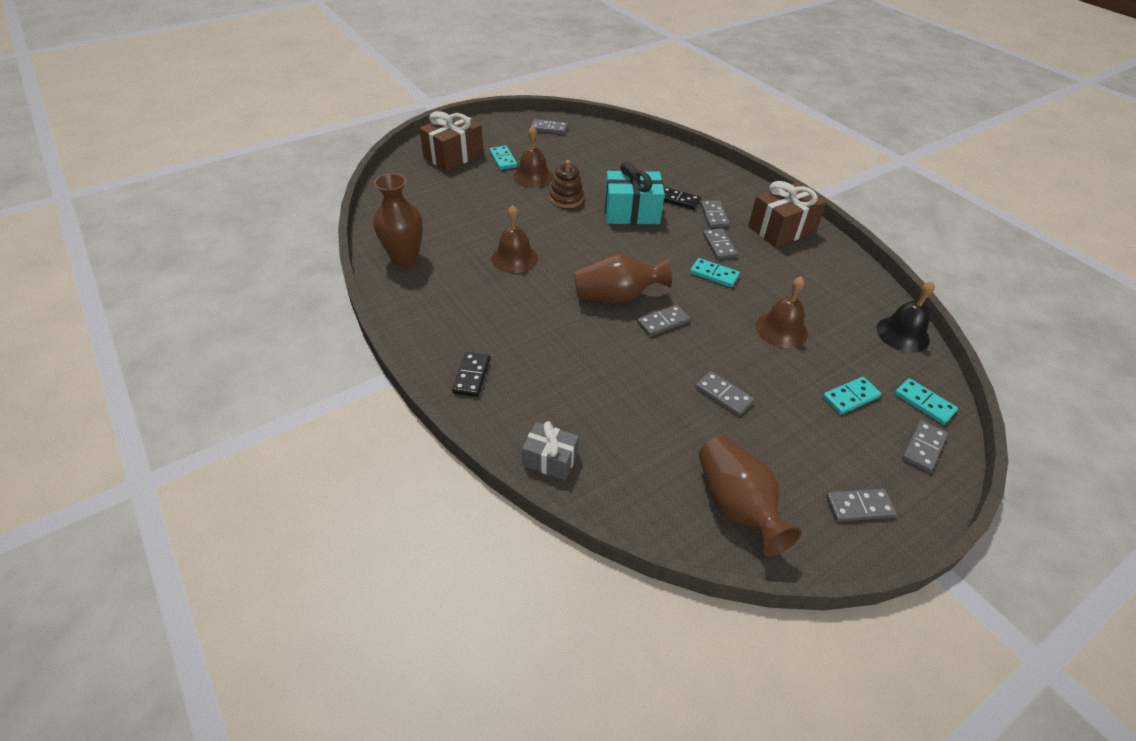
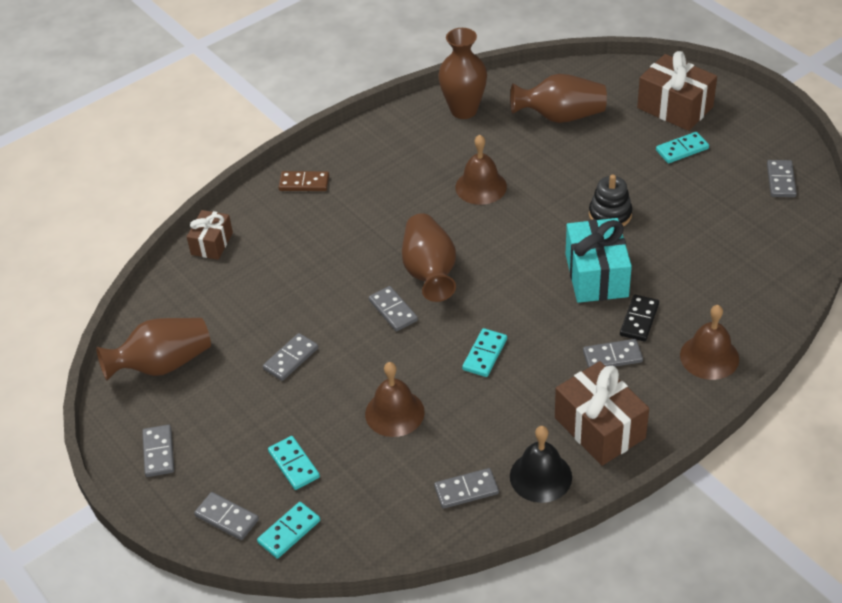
camera: 90 degrees right, 0 degrees up
(439, 207) = (560, 116): none -> brown vase
(472, 376) = (304, 183): black domino -> brown domino
(533, 176) = (651, 180): brown bell -> brown bell (709, 357)
(550, 459) = (212, 243): grey gift -> brown gift
(566, 198) = (610, 215): brown stacking toy -> black stacking toy
(719, 245) = (545, 360): grey domino -> grey domino (466, 490)
(902, 334) = (401, 532): black bell -> black bell (540, 476)

